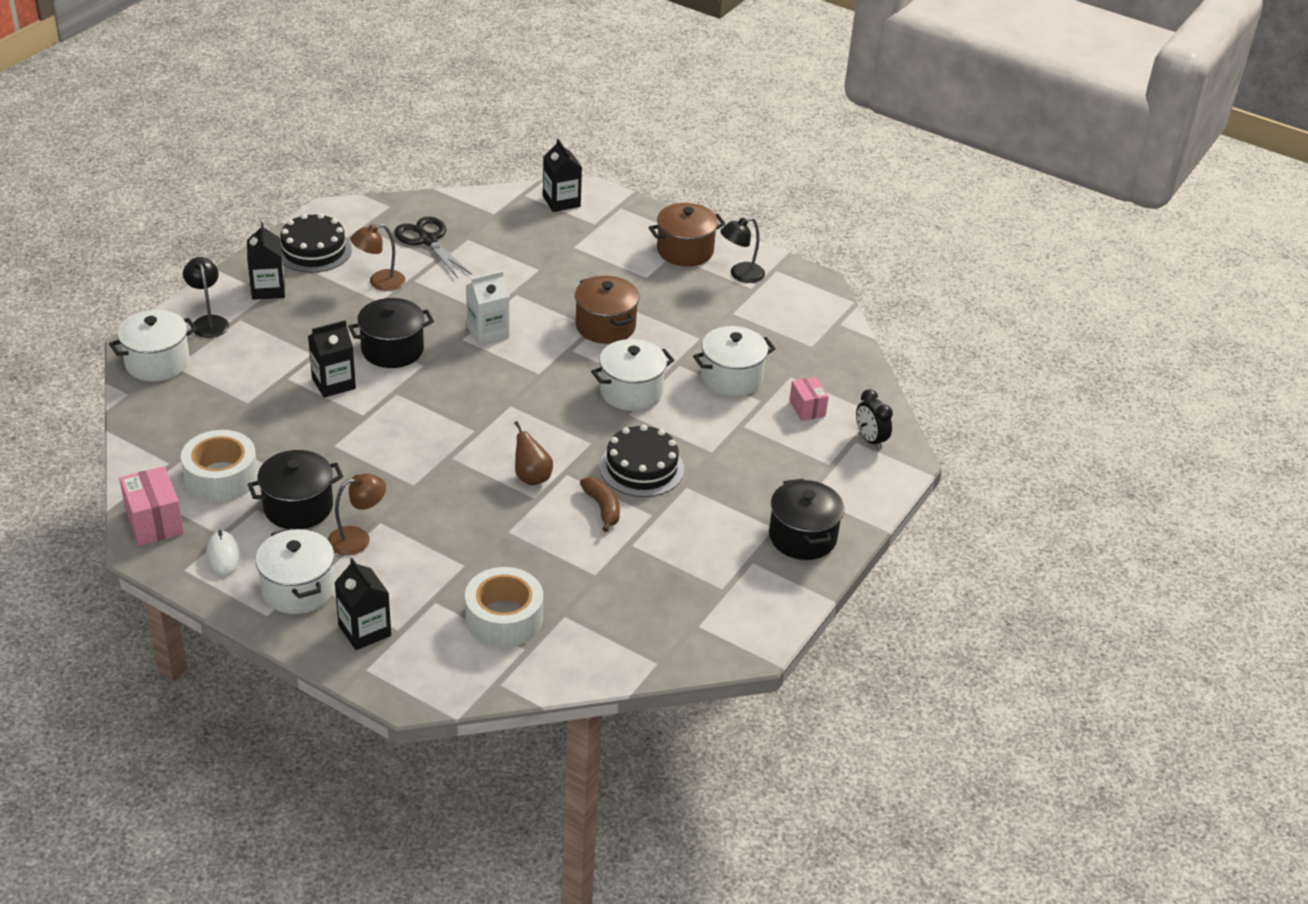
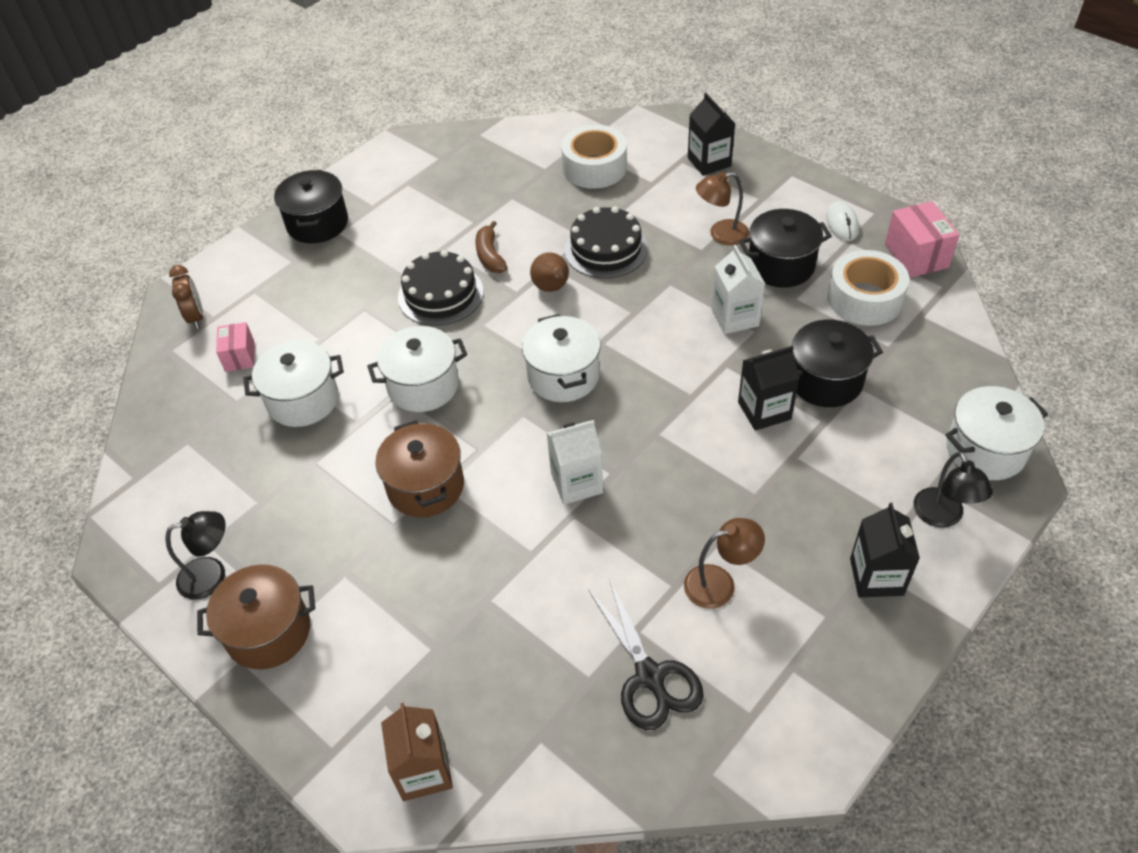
camera: 165 degrees left, 10 degrees up
(298, 589) = (769, 194): white pot -> white pot (563, 376)
(314, 250) = (824, 661): black cake -> black cake (606, 249)
(351, 456) = (735, 317): none -> white carton
(392, 350) = (697, 459): black pot -> black pot (825, 380)
(561, 201) = (424, 771): black carton -> brown carton
(870, 440) = (196, 317): black clock -> brown clock

